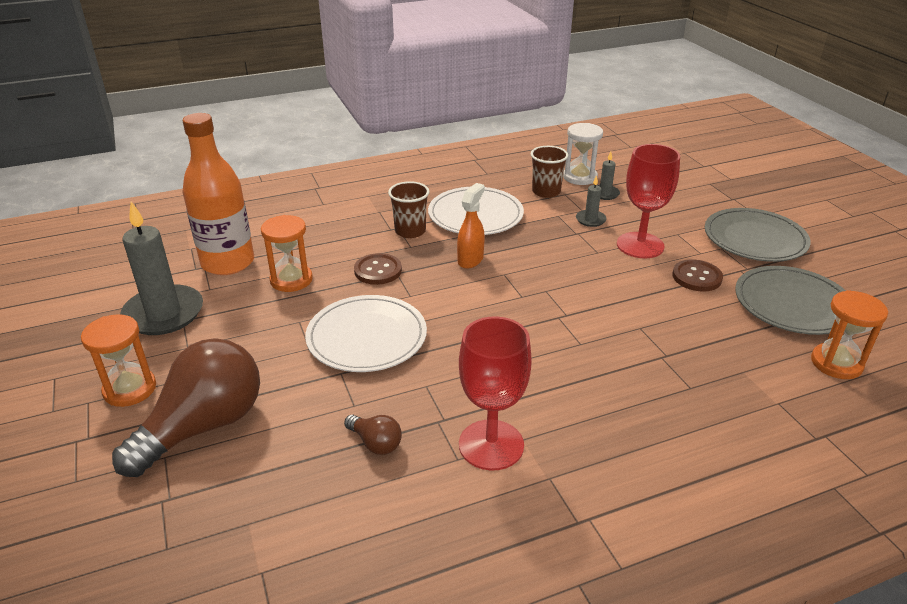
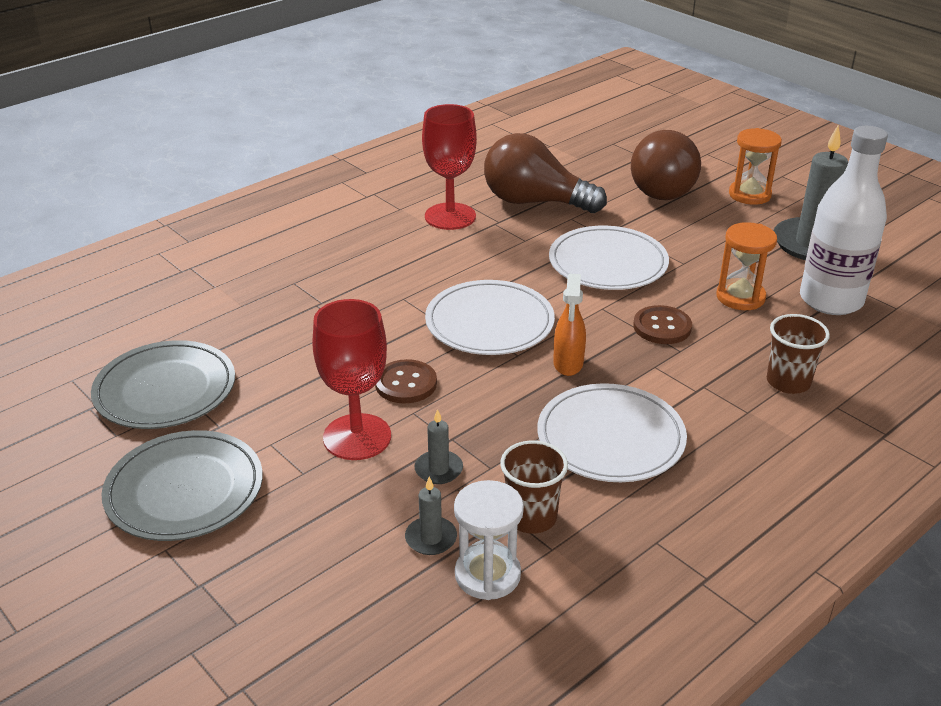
camera: 160 degrees right, 0 degrees up
(228, 263) = (831, 300): orange bottle -> white bottle
(375, 443) = (534, 202): brown light bulb -> brown light bulb, size x2.31
(410, 231) = (675, 388): brown cup -> brown cup (788, 382)
(512, 303) = (489, 322): none -> white plate
(696, 277) = (279, 402): brown button -> brown button (406, 383)
(836, 363) = (143, 331): orange hourglass -> none

